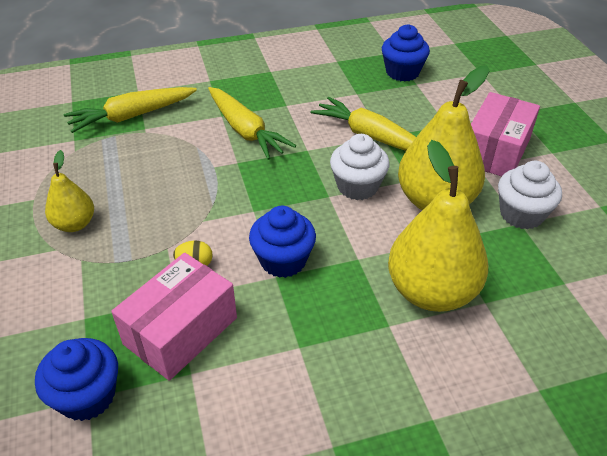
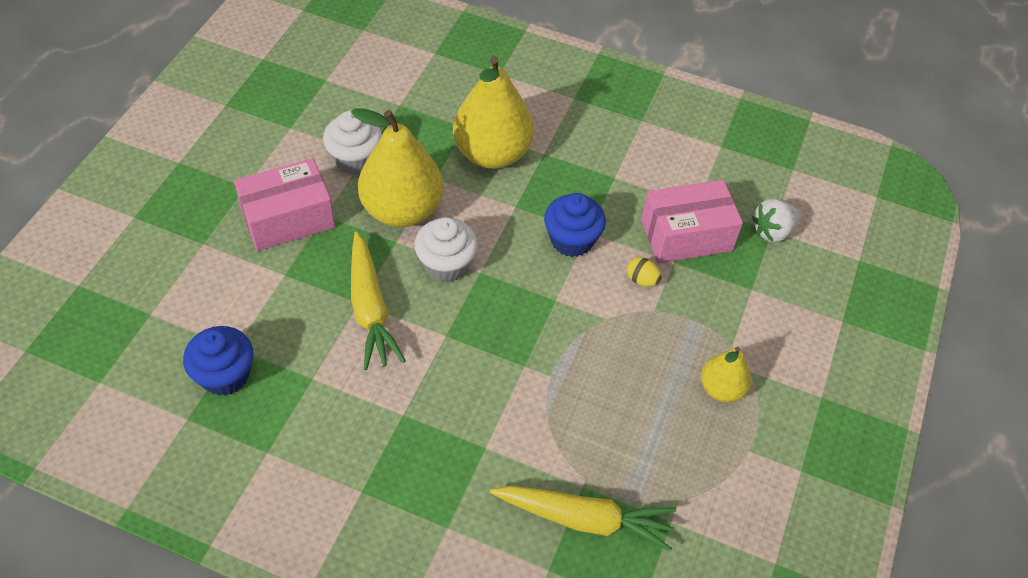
camera: 145 degrees left, 10 degrees up
(87, 396) = (772, 231): blue cupcake -> white strawberry
(246, 131) = (481, 403): yellow carrot -> none

